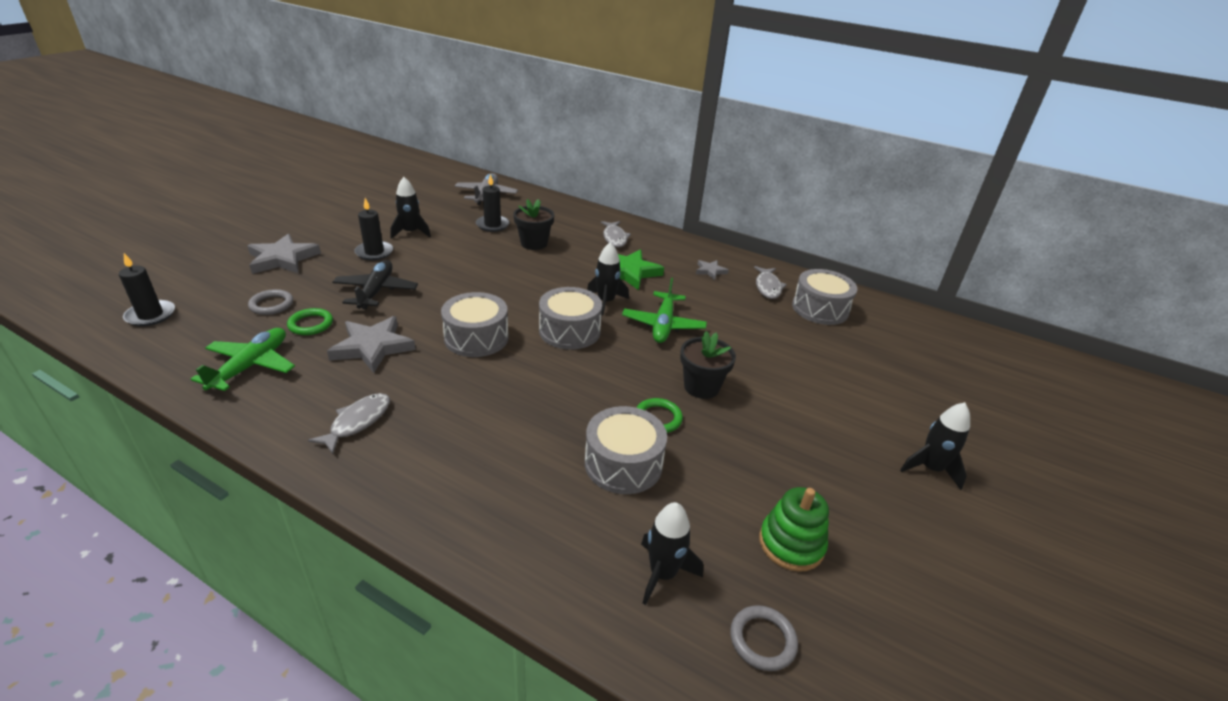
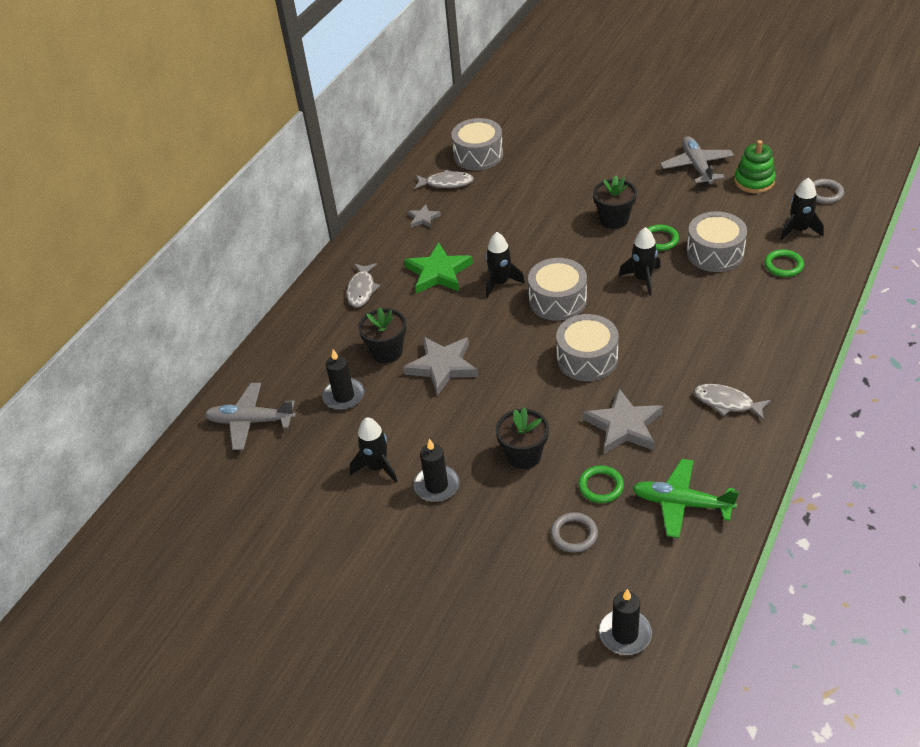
camera: 85 degrees left, 10 degrees up
(282, 259) = (471, 568): grey star -> grey star (442, 366)
(376, 291) = (524, 455): black plane -> black flower pot
(581, 532) = (783, 265): none -> green ring
(614, 238) = (362, 289): grey fish -> grey fish turned 105 degrees clockwise
(663, 325) = (531, 244): green plane -> none
(823, 483) = (697, 166): none -> grey plane
(930, 469) = (665, 123): black rocket -> black rocket (642, 279)

